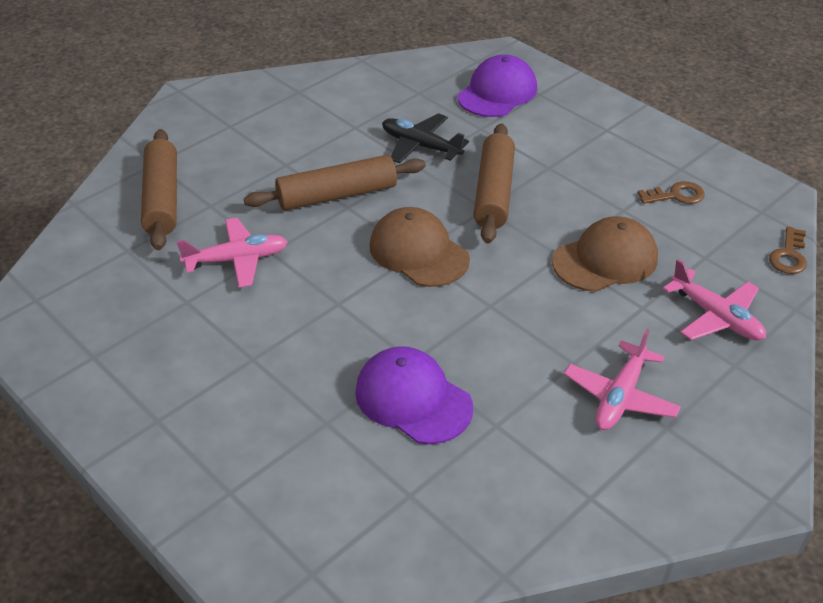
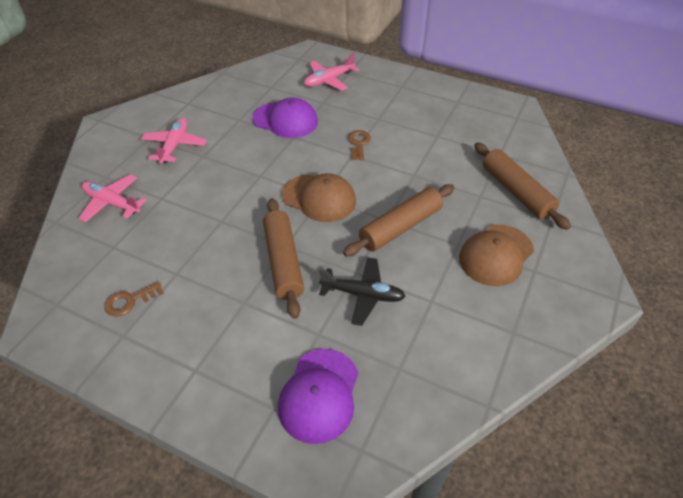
camera: 160 degrees right, 5 degrees up
(237, 259) = (430, 165): pink plane -> pink plane (329, 80)
(605, 260) = (188, 225): brown cap -> brown cap (496, 255)
(789, 255) = (46, 264): brown key -> brown key (358, 143)

